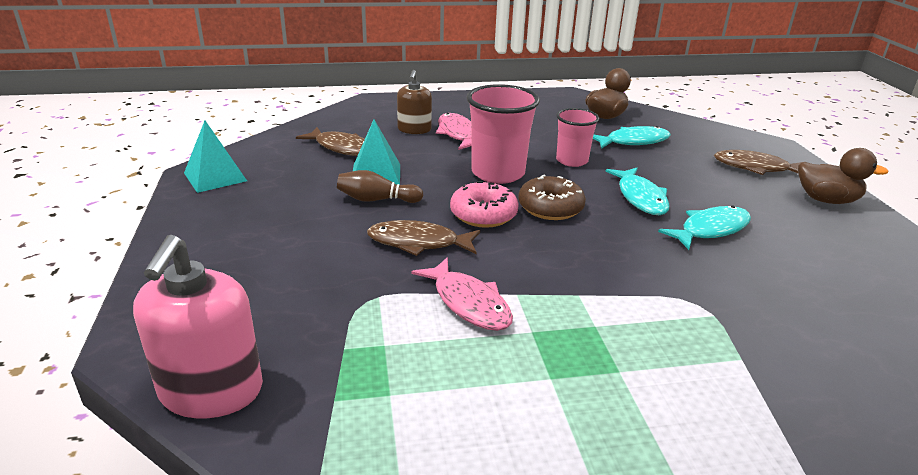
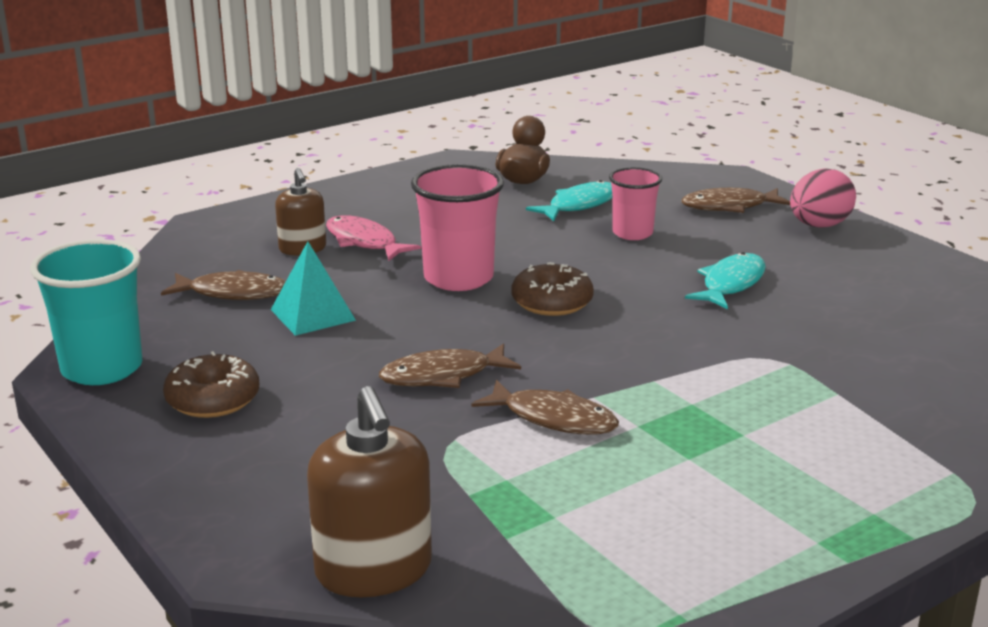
camera: 25 degrees left, 5 degrees down
(211, 391) = (374, 570): pink soap dispenser -> brown soap dispenser
(215, 177) = (102, 368): turquoise pyramid -> turquoise cup
(253, 216) = (213, 399): none -> brown donut
(377, 200) = (345, 343): brown bowling pin -> none
(468, 303) = (553, 418): pink fish -> brown fish
(483, 214) = (485, 328): pink donut -> none
(572, 161) = (530, 244): pink cup -> pink cup (632, 233)
(640, 198) = (637, 268): turquoise fish -> none
(826, 200) = (818, 226): brown duck -> pink egg

